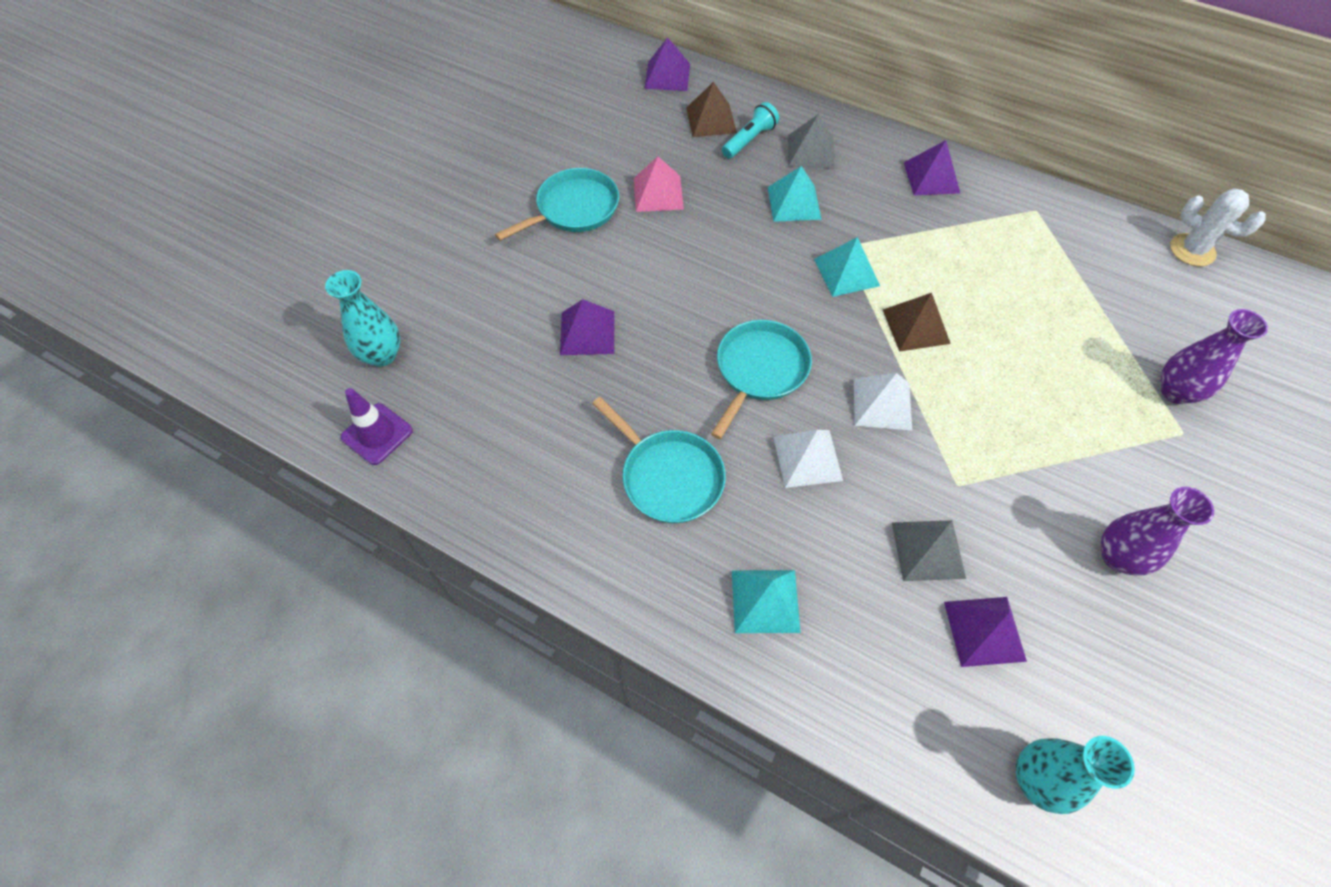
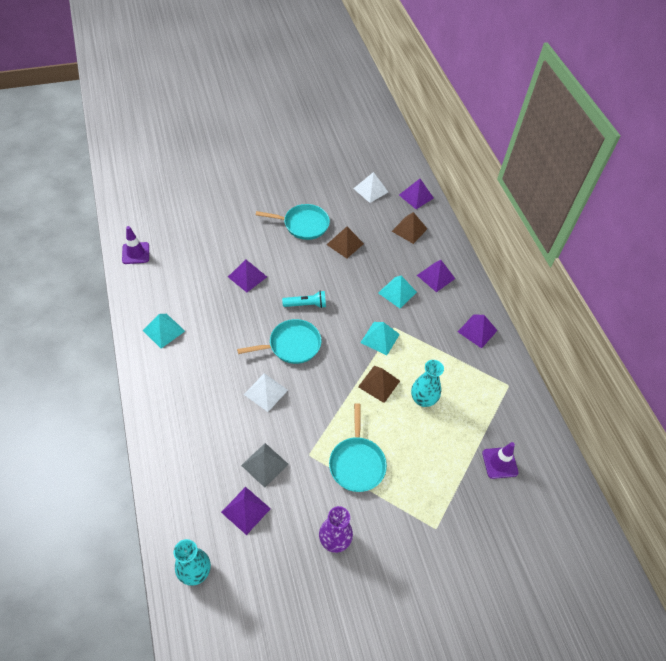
camera: 40 degrees right, 5 degrees down
(382, 355) = (169, 226): turquoise vase -> turquoise vase (423, 399)
(658, 193) = (345, 244): pink pyramid -> brown pyramid
(669, 477) = (208, 353): turquoise pan -> turquoise pan (357, 463)
(749, 140) = (414, 251): turquoise flashlight -> turquoise flashlight (306, 305)
(765, 600) = (185, 424): turquoise pyramid -> turquoise pyramid (163, 330)
(810, 151) = (435, 276): grey pyramid -> purple pyramid
(882, 404) = (322, 399): white pyramid -> white pyramid (370, 190)
(1139, 301) = (500, 463): none -> purple traffic cone
(1175, 392) = (458, 511): purple vase -> none
(1192, 250) = (563, 467): white cactus -> none

